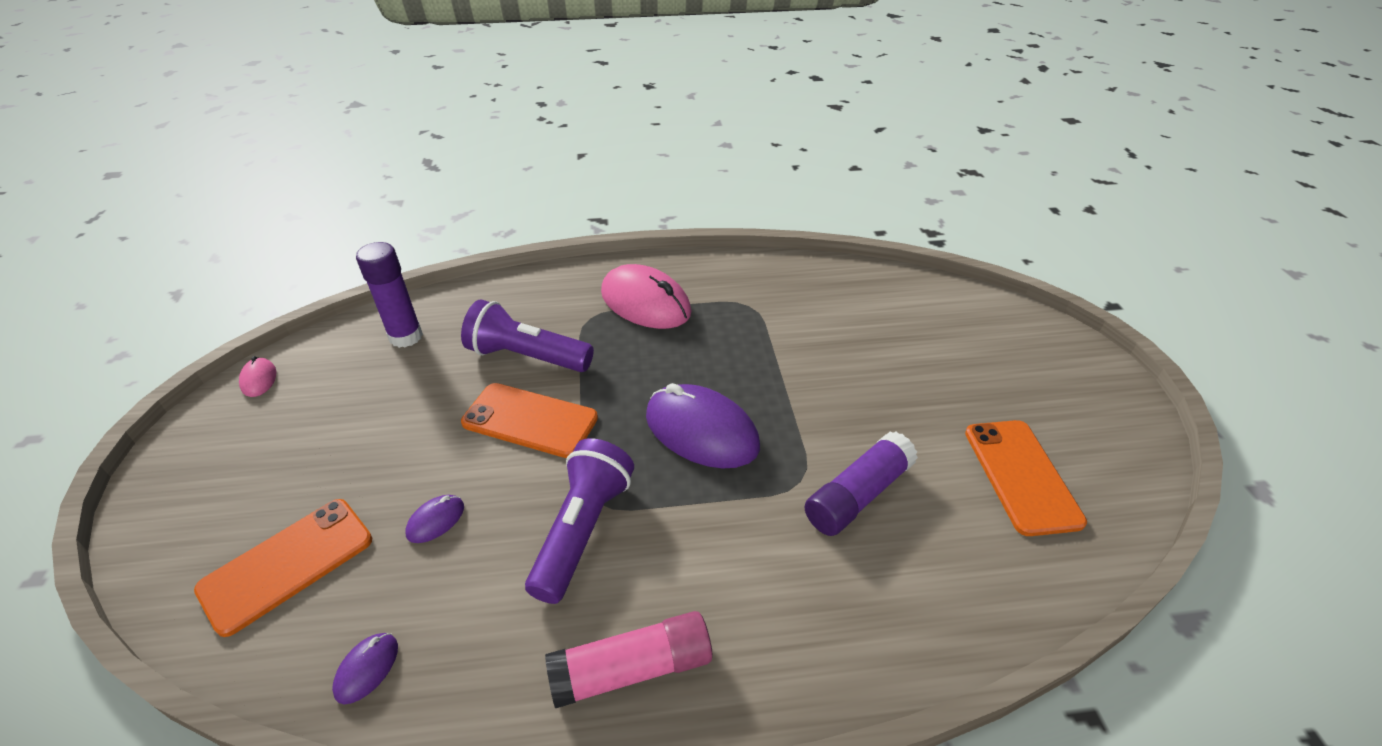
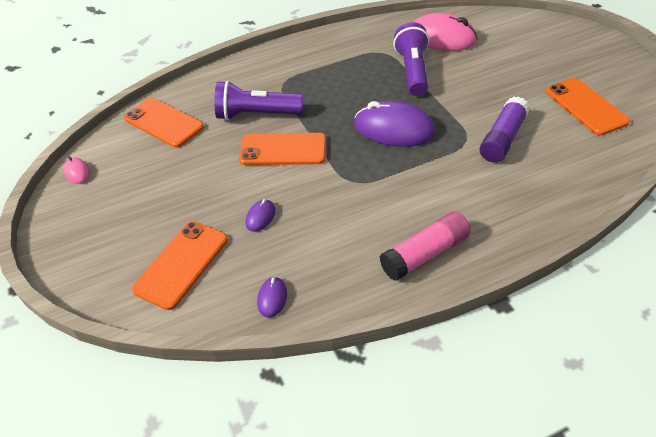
camera: 15 degrees left, 5 degrees up
(406, 337) = (164, 123): purple glue stick -> orange phone
(583, 530) = (354, 197): purple flashlight -> purple flashlight (412, 71)
(645, 303) = (314, 65): pink mouse -> pink mouse (441, 38)

